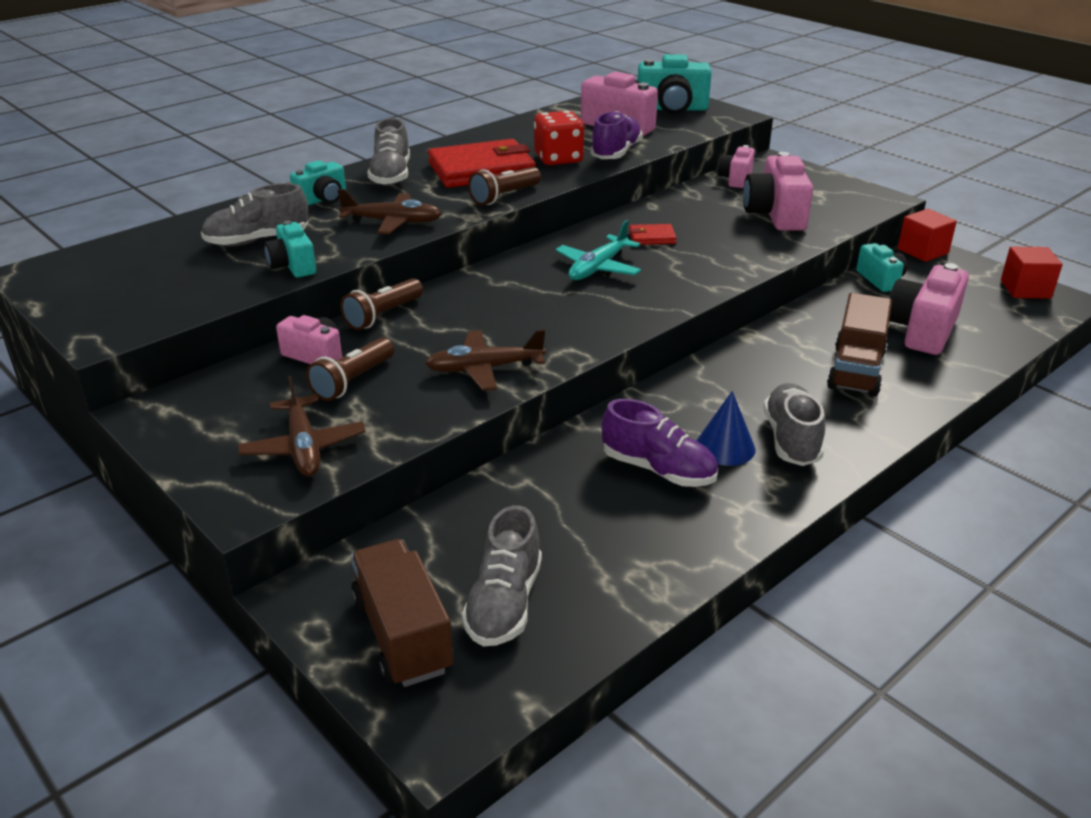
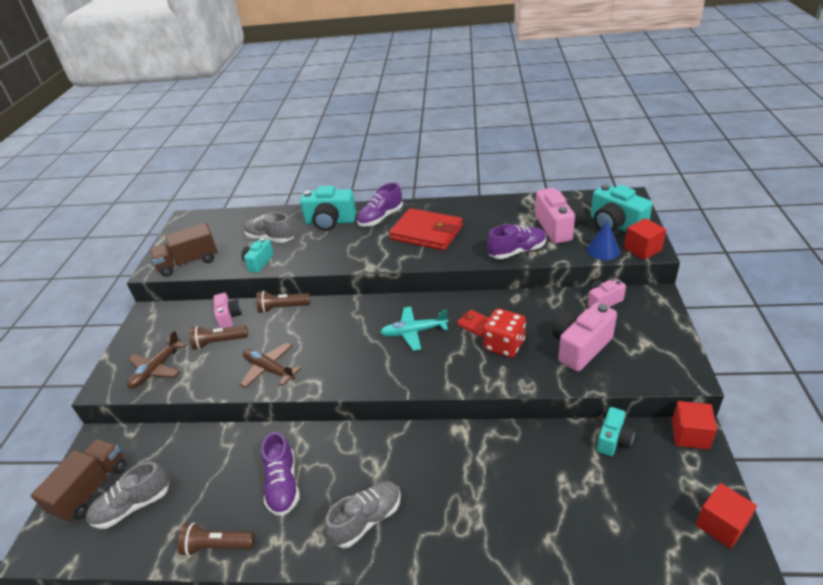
camera: 50 degrees right, 5 degrees up
(322, 199) = (330, 222): turquoise camera -> turquoise camera, size x1.67
(391, 176) = (381, 218): grey shoe -> purple shoe
(393, 222) = (333, 253): brown plane -> none
(504, 196) = (407, 259): brown flashlight -> brown flashlight (217, 546)
(558, 159) = (478, 242): red dice -> red dice (504, 345)
(725, 447) = (330, 496): blue cone -> blue cone (603, 250)
(728, 117) = (642, 249): none -> red cube
(856, 370) = (478, 500): brown truck -> brown truck (189, 262)
(922, 330) = (573, 502): pink camera -> none

